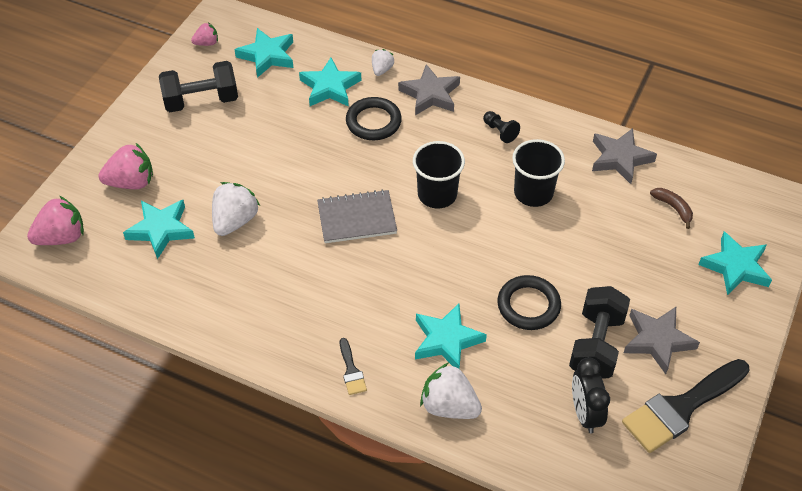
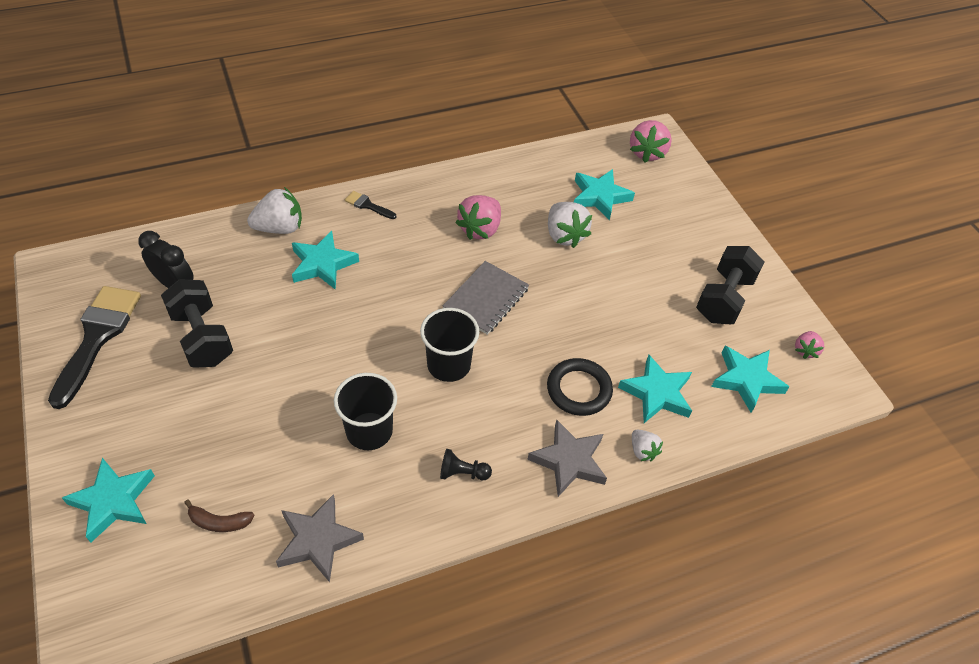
camera: 130 degrees right, 0 degrees up
(131, 182) = (666, 209): pink strawberry -> pink strawberry (480, 229)
(528, 305) = (283, 329): black ring -> none
(657, 341) = (150, 376): grey star -> none

